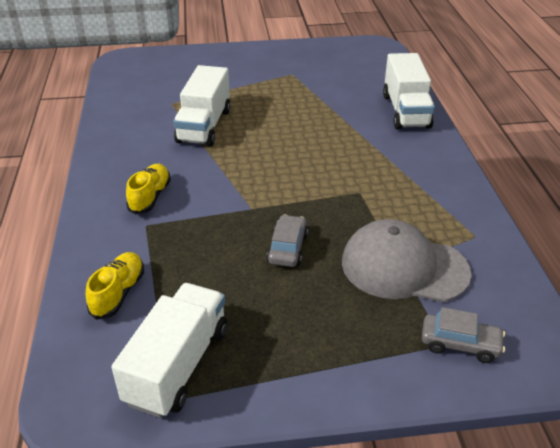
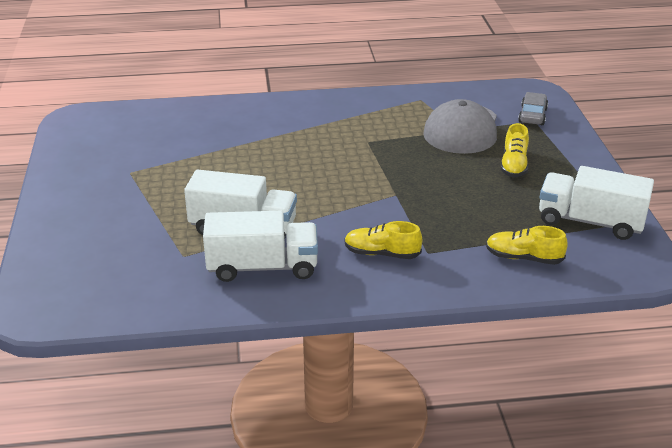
camera: 90 degrees left, 5 degrees down
(287, 248) = (449, 176): grey car -> none
(315, 307) = (514, 165): none -> yellow shoe
(405, 111) = (230, 112): white truck -> white truck (262, 267)

